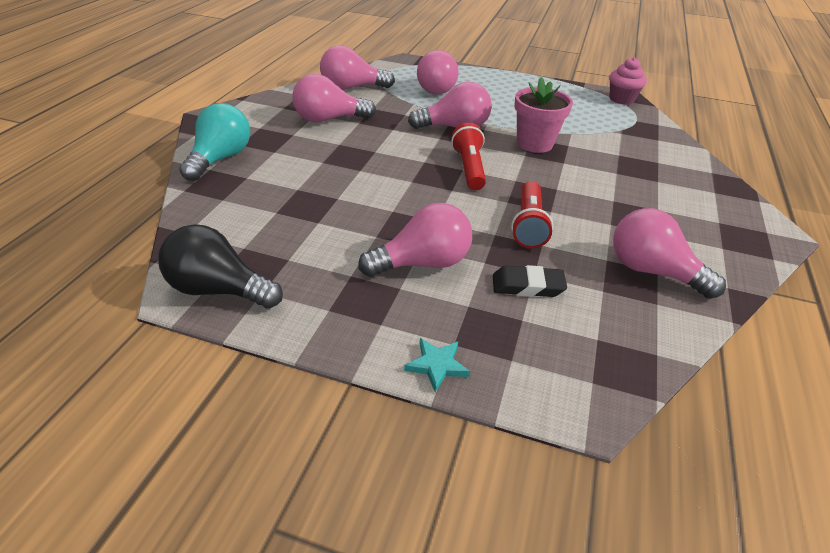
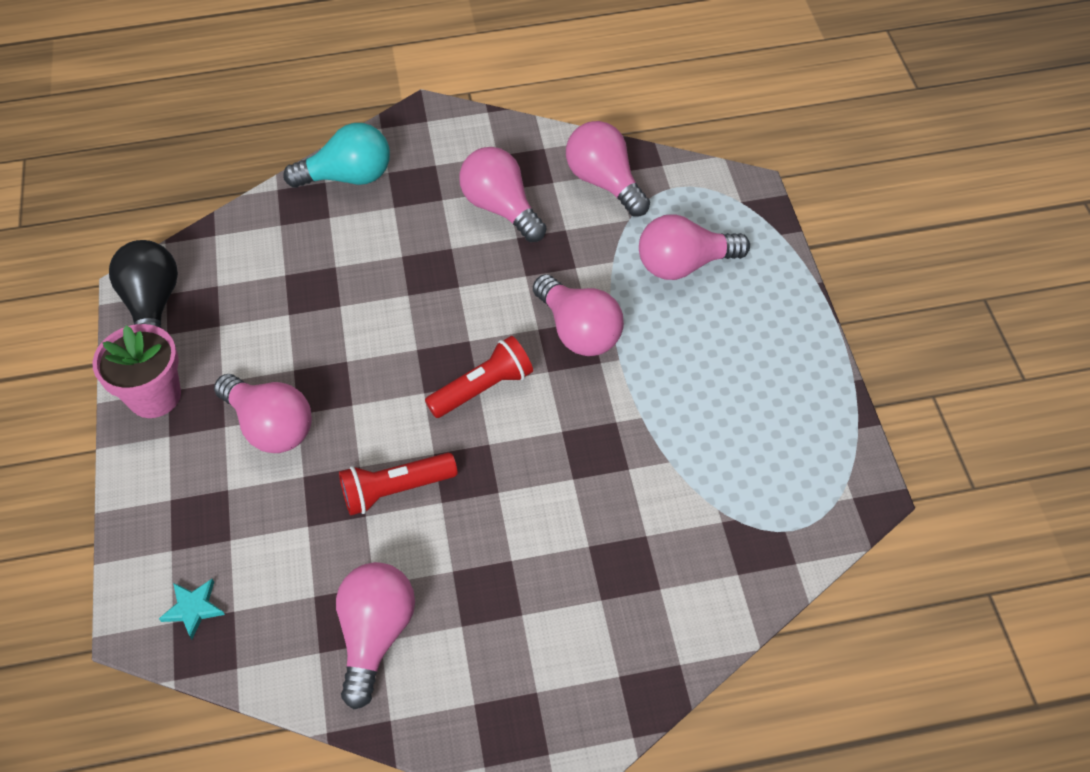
camera: 65 degrees right, 15 degrees up
(436, 365) = (137, 498): turquoise star -> turquoise star (193, 608)
(527, 286) = (283, 526): black eraser -> none
(534, 143) = (601, 430): pink flower pot -> pink flower pot (154, 396)
(621, 99) = (852, 491): pink cupcake -> none

